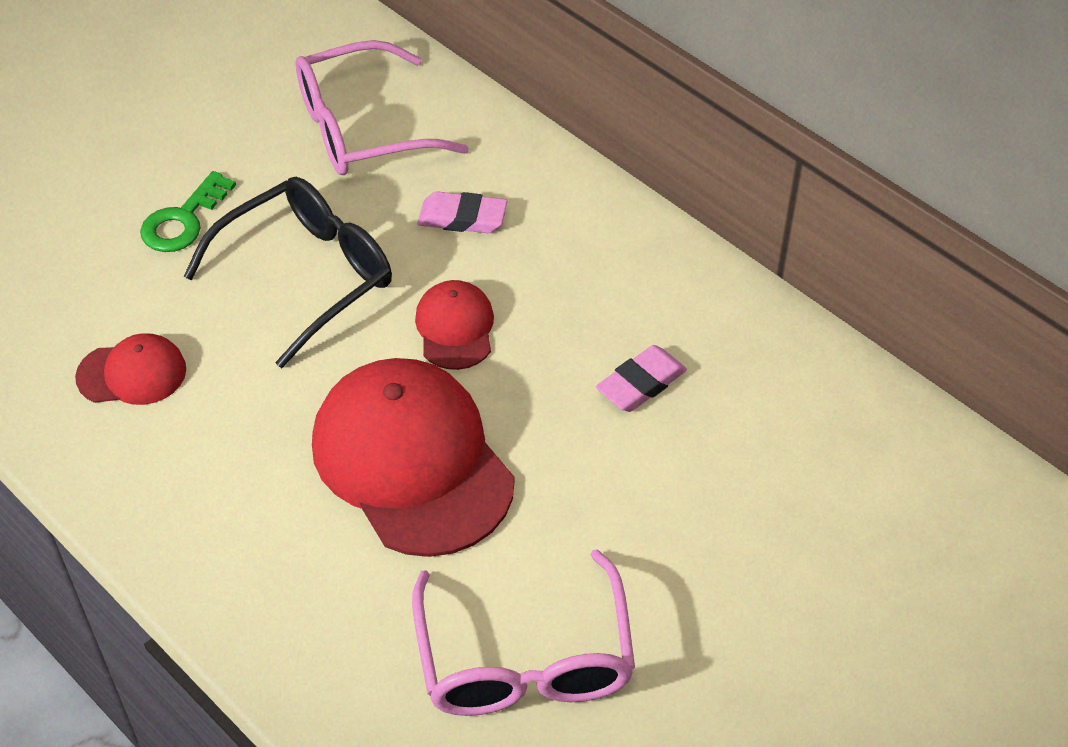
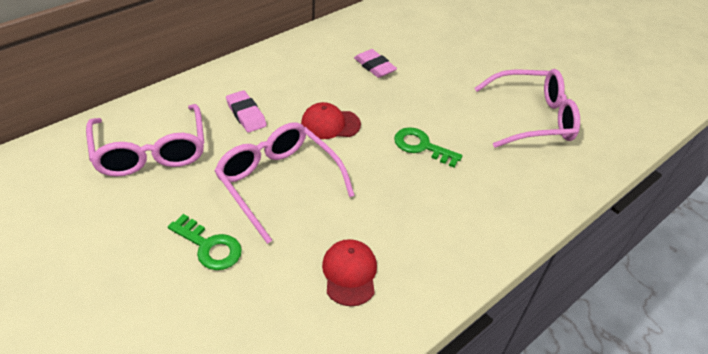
camera: 90 degrees left, 5 degrees down
(307, 276) = (278, 183): black glasses -> pink glasses
(412, 461) = (421, 146): red cap -> green key
(462, 218) = (246, 114): pink eraser -> pink eraser turned 45 degrees counterclockwise

